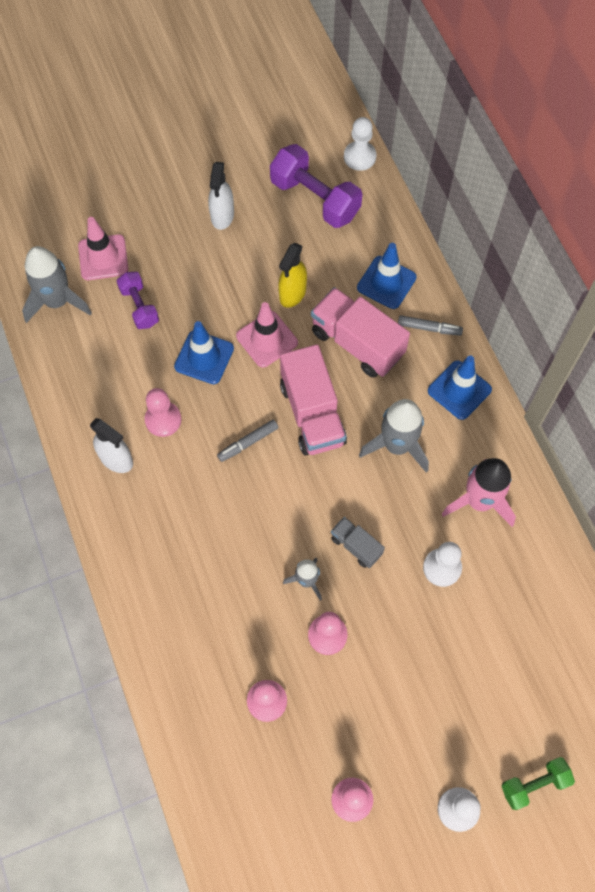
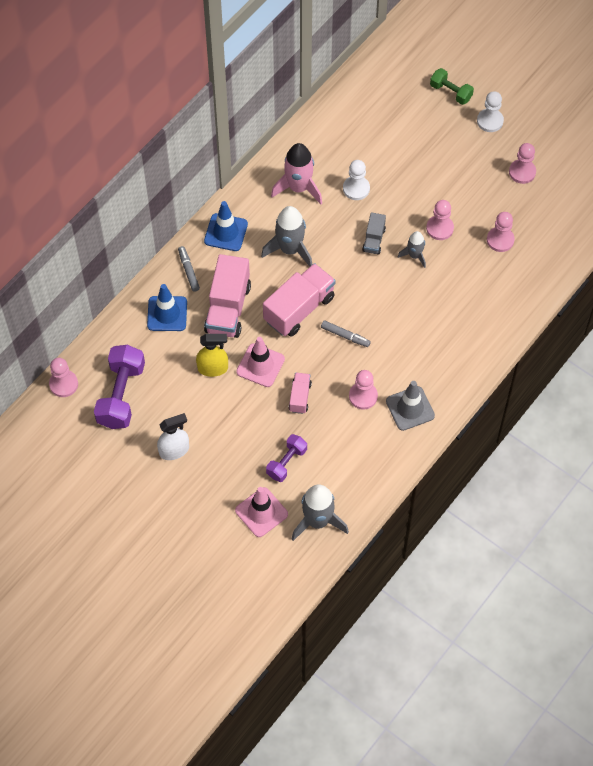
camera: 120 degrees left, 5 degrees down
(116, 459) = (410, 408): white spray bottle -> grey traffic cone
(204, 357) = (300, 397): blue traffic cone -> pink truck
(359, 157) = (63, 384): white pawn -> pink pawn

